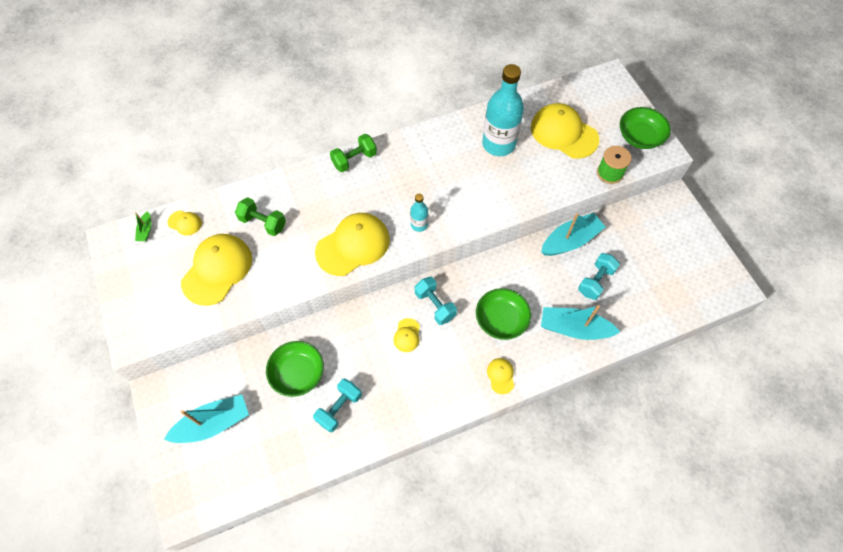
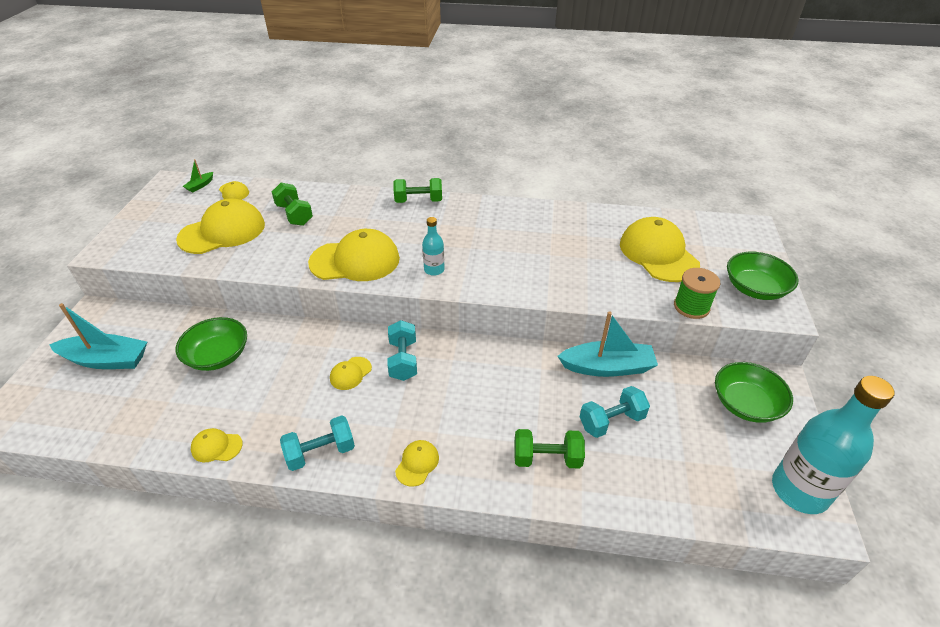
camera: 30 degrees right, 20 degrees down
(339, 408) = (223, 406): turquoise dumbbell -> turquoise dumbbell (320, 452)
(362, 438) = (216, 447): none -> yellow cap
(498, 144) = (575, 238): turquoise bottle -> turquoise bottle (799, 490)
(501, 320) = (464, 407): green bowl -> green bowl (745, 404)
(574, 328) = (547, 458): turquoise boat -> green dumbbell

